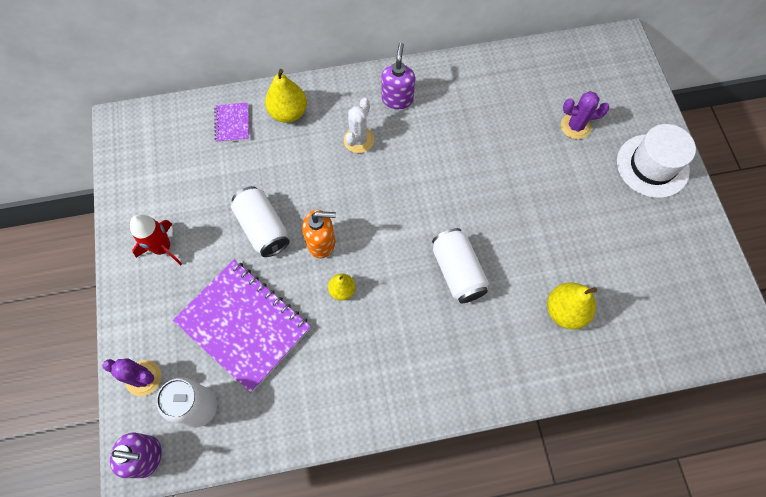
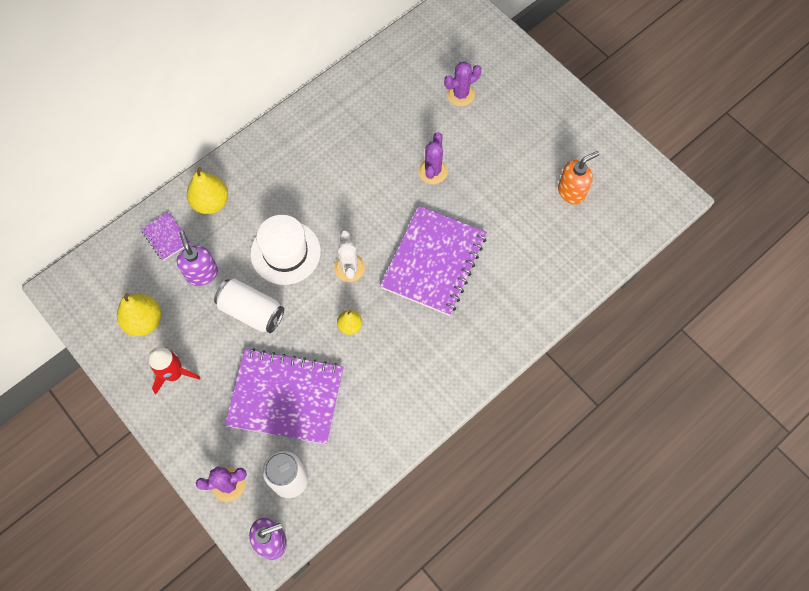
camera: 30 degrees left, 0 degrees up
(321, 243) = (309, 297): orange soap dispenser -> orange soap dispenser (571, 192)
(359, 140) = (288, 195): white cactus -> white cactus (349, 268)
(397, 99) = (299, 143): purple soap dispenser -> purple soap dispenser (202, 273)
(457, 272) = (433, 261): white can -> purple notebook
(506, 185) = (432, 171): none -> purple cactus
(565, 311) = (533, 248): yellow pear -> yellow pear (144, 321)
(652, 166) = (538, 98): white hat -> white hat (285, 252)

